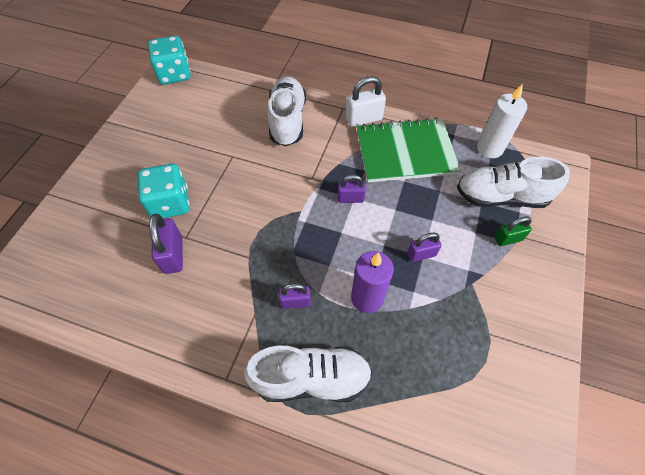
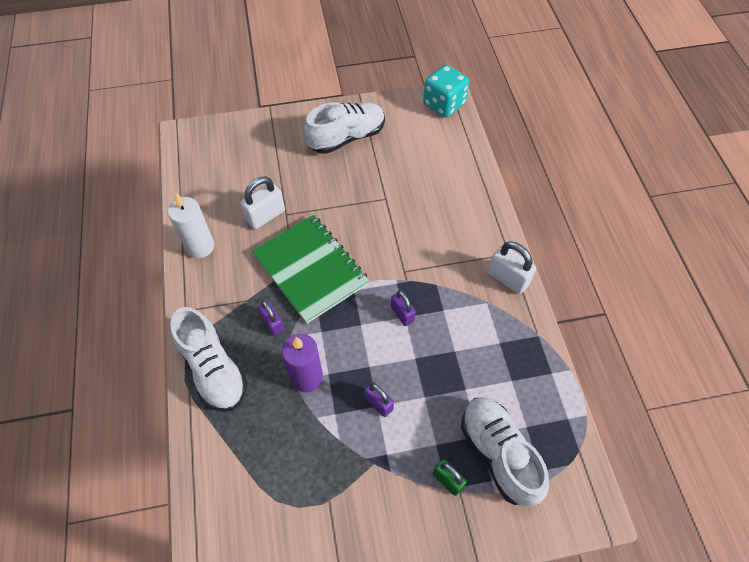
camera: 60 degrees right, 0 degrees up
(170, 203) = (310, 185): turquoise dice -> none
(173, 255) = (265, 216): purple padlock -> white padlock
(287, 121) = (456, 217): white shoe -> white shoe (347, 137)
(405, 152) = (492, 336): green notebook -> green notebook (311, 269)
(489, 148) = (559, 417): white candle -> white candle (200, 246)

